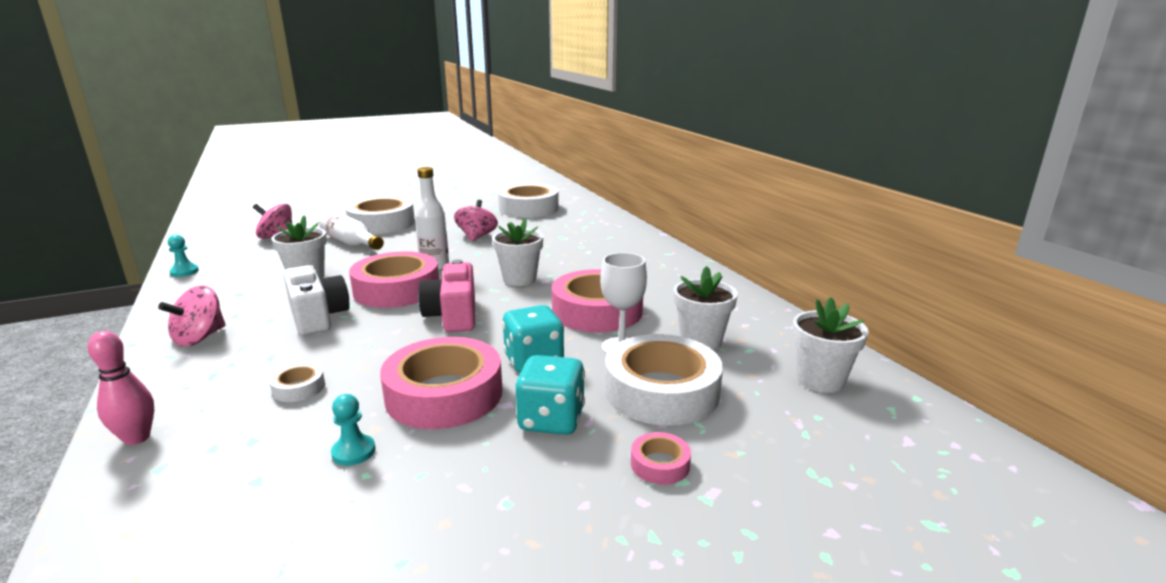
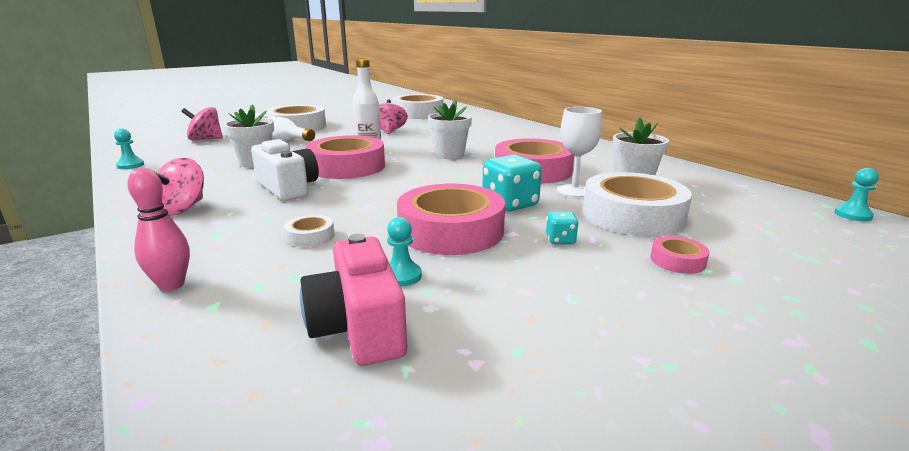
camera: 10 degrees left, 0 degrees up
(453, 315) = (412, 180): pink camera -> pink camera (359, 327)
(551, 420) = (560, 240): turquoise dice -> turquoise dice, size x0.51
(820, 380) = (747, 200): white flower pot -> none
(937, 417) = (853, 215): none -> turquoise pawn

